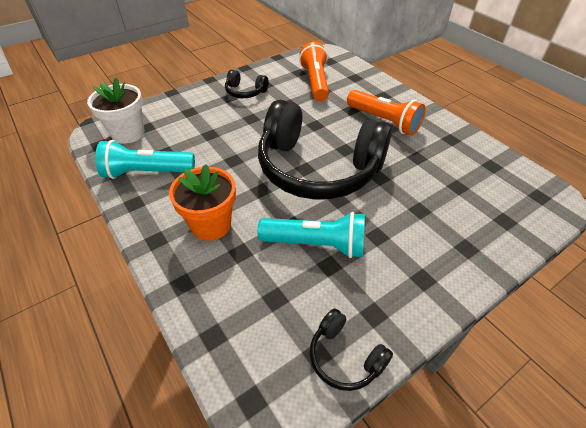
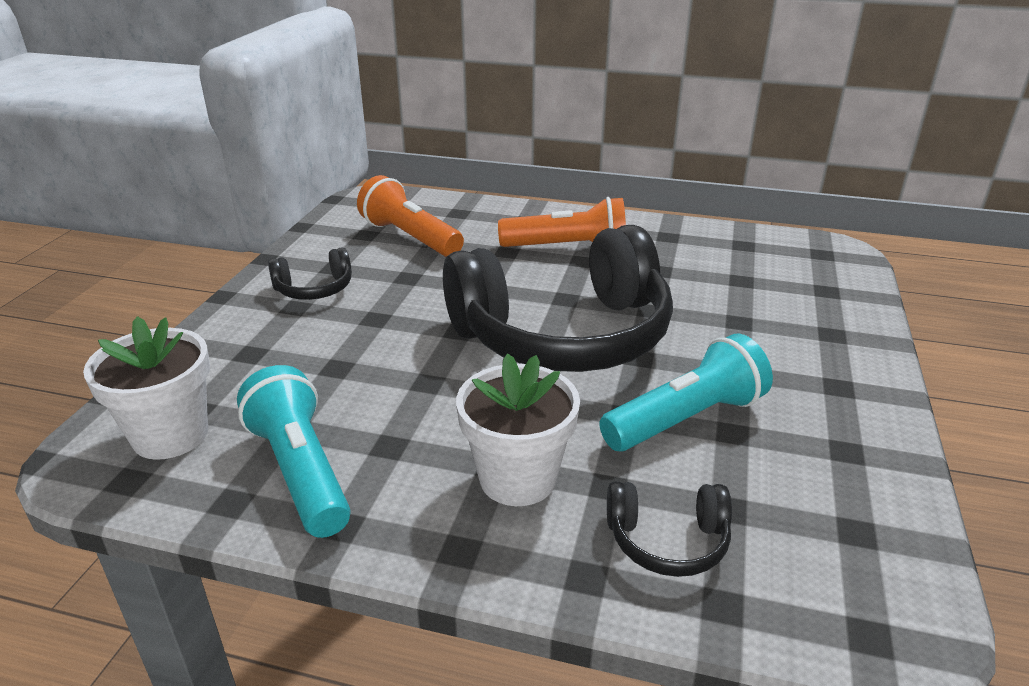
camera: 40 degrees left, 15 degrees down
(147, 172) = (300, 471): turquoise flashlight -> turquoise flashlight turned 105 degrees clockwise
(211, 225) = (517, 478): orange flower pot -> white flower pot
(345, 357) = (884, 512): black headphones -> black headphones (667, 541)

